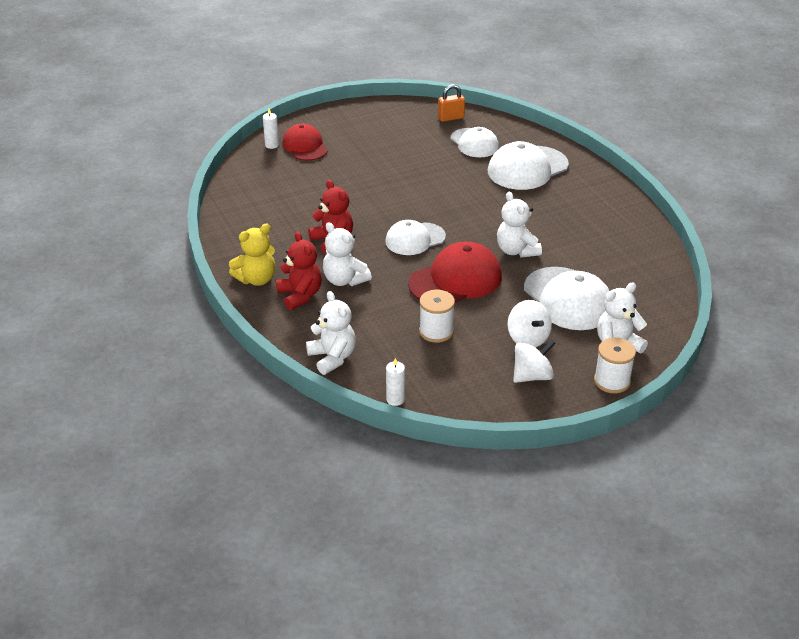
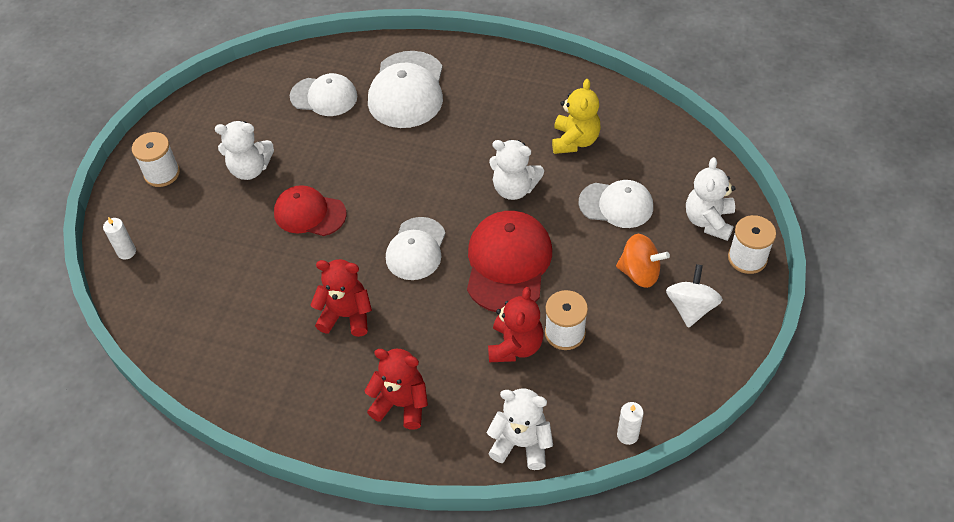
camera: 45 degrees left, 15 degrees up
(256, 279) = (336, 424): yellow teddy bear -> yellow teddy bear (575, 141)
(305, 146) = (164, 226): red cap -> red cap (309, 213)
(338, 124) = (162, 173): none -> white spool
(344, 280) = (417, 349): white teddy bear -> white teddy bear (250, 169)
(399, 317) = (515, 346): none -> red teddy bear
(451, 118) = (263, 83): orange padlock -> none
(528, 338) = (639, 273): white spinning top -> orange spinning top
(568, 299) = (616, 205): white cap -> white cap, size x0.66

